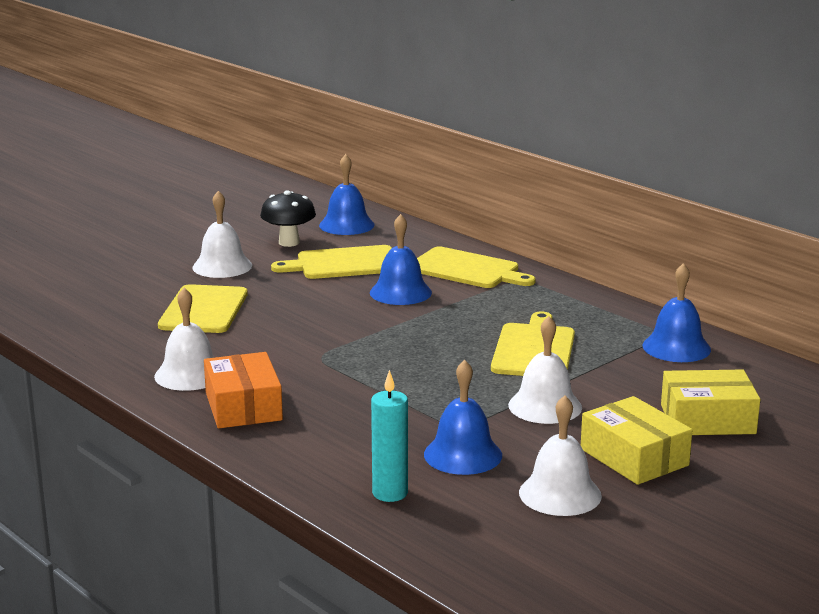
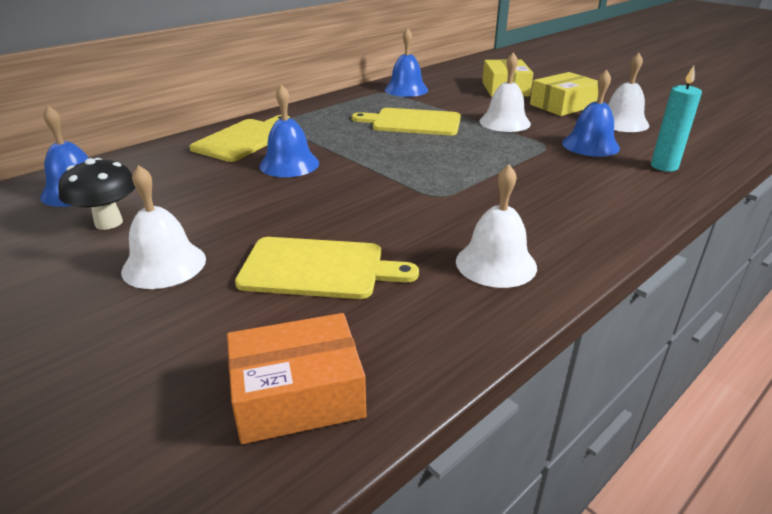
camera: 90 degrees left, 10 degrees up
(243, 406) = (557, 228): orange box -> orange box (298, 394)
(344, 263) = (199, 190): yellow cutting board -> none

